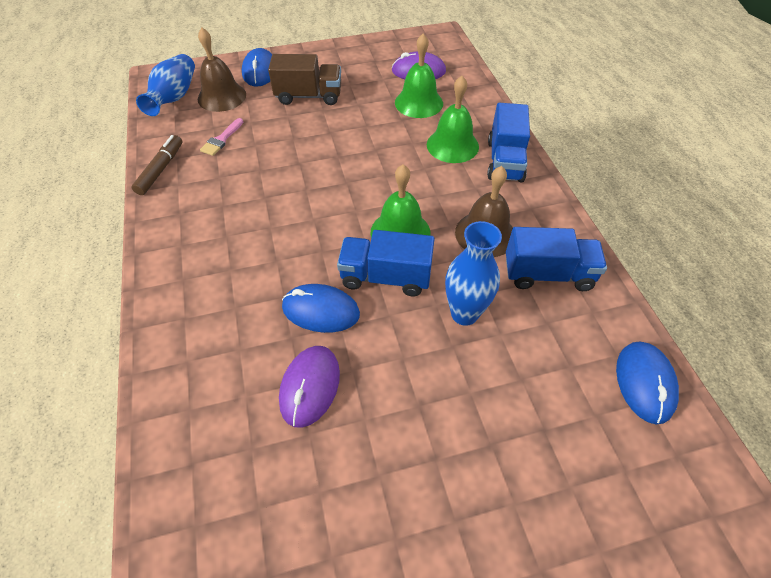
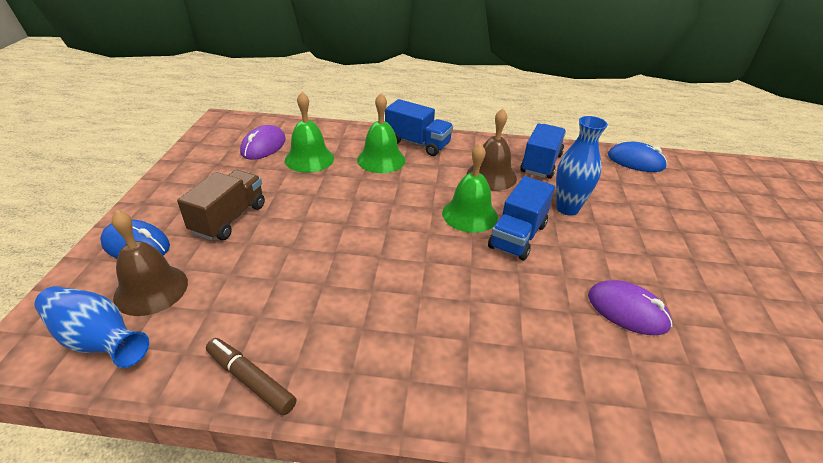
camera: 70 degrees left, 15 degrees down
(221, 139) = (241, 306): pink brush -> none
(321, 310) = (544, 284): blue mouse -> none

